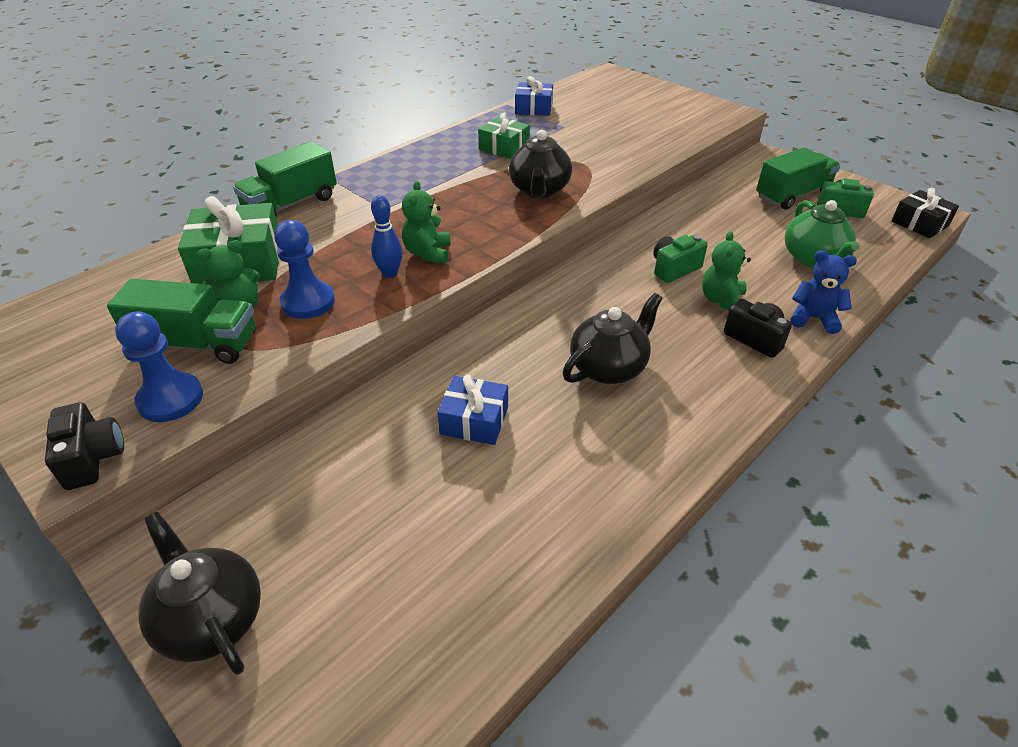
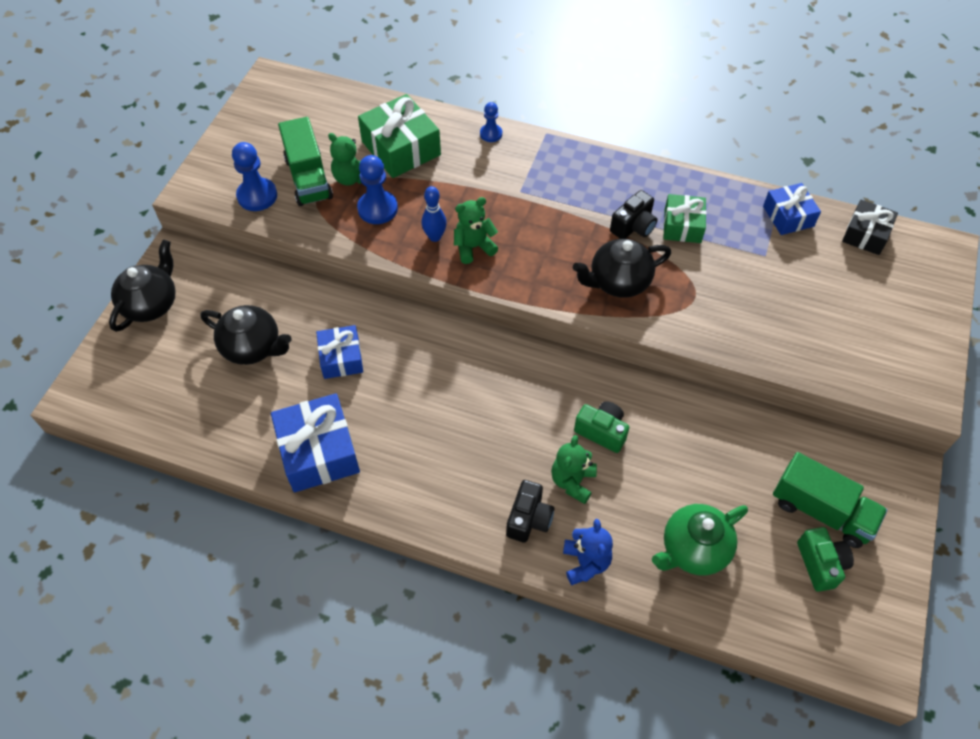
camera: 65 degrees right, 15 degrees up
(93, 458) = (201, 192): black camera -> black camera (633, 226)
(291, 204) = (491, 134): green truck -> blue pawn
(602, 480) = (319, 451): none -> blue gift
(609, 368) = (436, 421): black teapot -> black teapot (253, 347)
(722, 300) = (572, 481): green teddy bear -> green teddy bear turned 60 degrees counterclockwise
(919, 223) = (844, 655): black gift -> black gift (865, 234)

